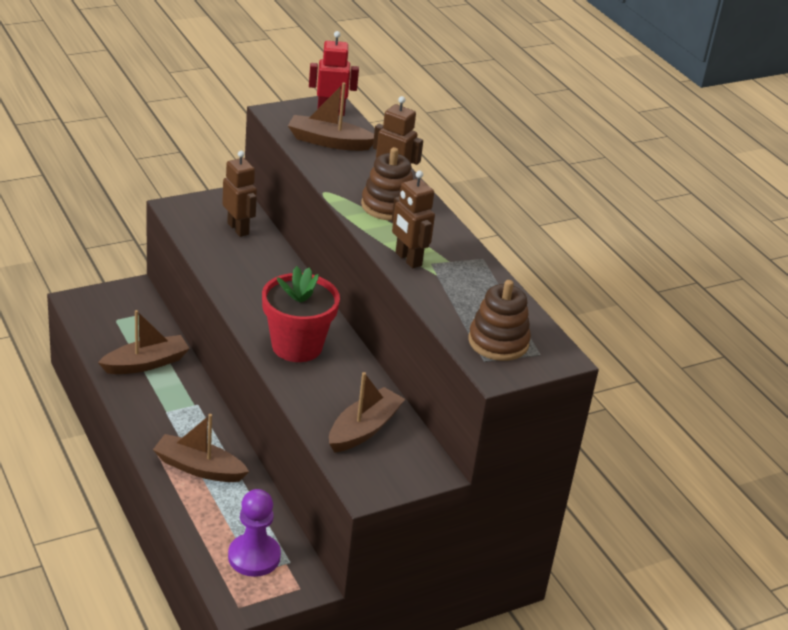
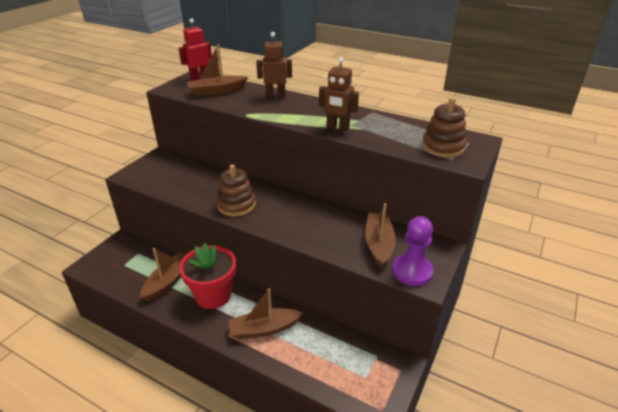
camera: 30 degrees left, 0 degrees up
(238, 229) = (180, 170): brown robot -> none
(254, 557) = (354, 367): purple pawn -> purple pawn (412, 271)
(297, 346) = (286, 217): red flower pot -> red flower pot (213, 295)
(388, 206) = (290, 108): brown stacking toy -> brown stacking toy (236, 205)

